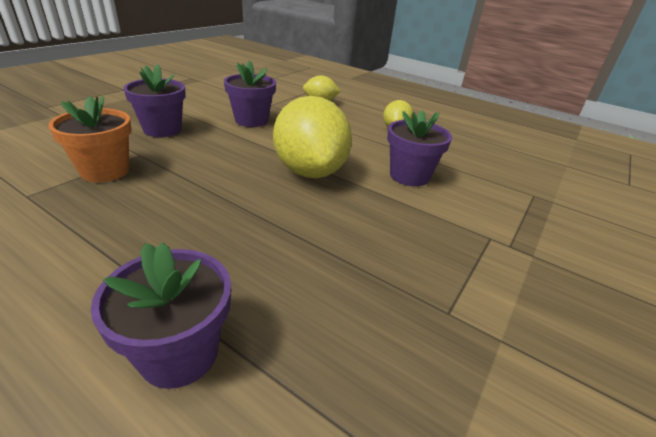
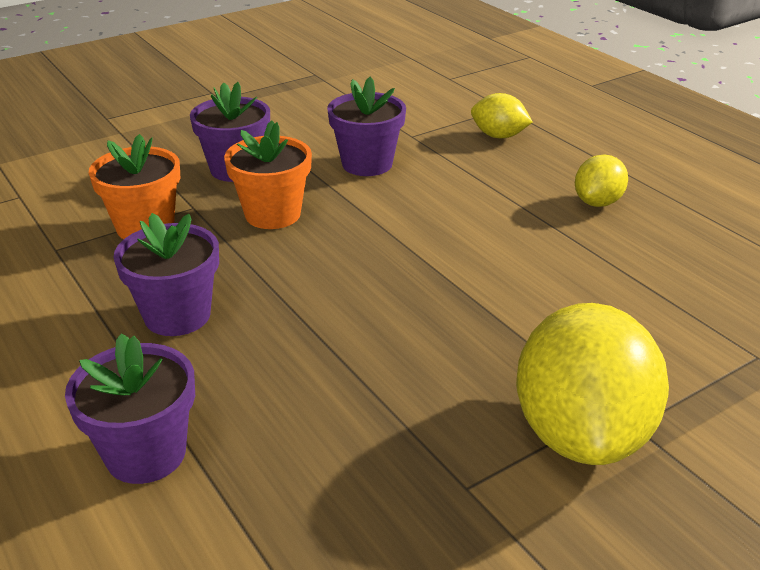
camera: 25 degrees right, 0 degrees up
(203, 153) = (272, 214): none -> orange flower pot
(310, 171) = (406, 262): yellow lemon -> yellow lemon (581, 433)
(409, 176) = (557, 291): purple flower pot -> purple flower pot (177, 315)

